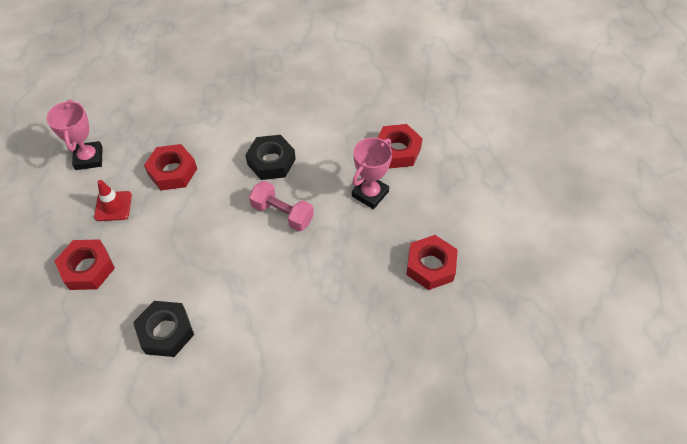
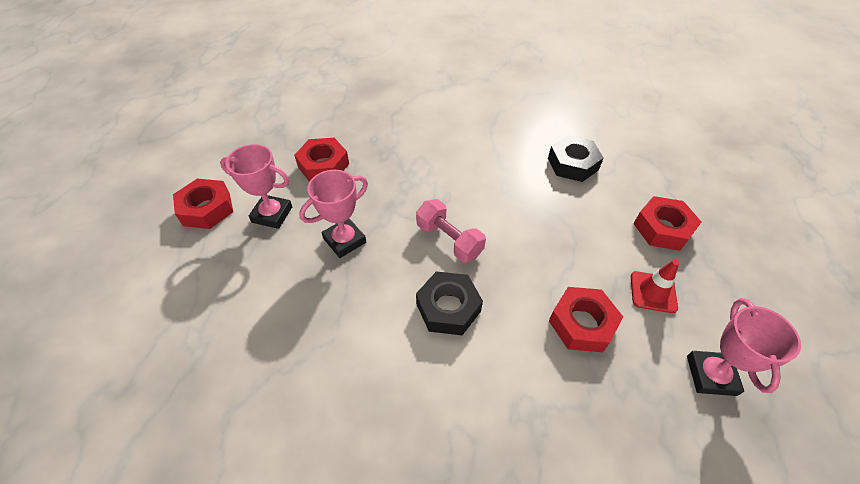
camera: 165 degrees left, 5 degrees down
(397, 150) = (284, 286): red nut -> red nut (207, 209)
(444, 202) = (272, 214): none -> pink trophy

